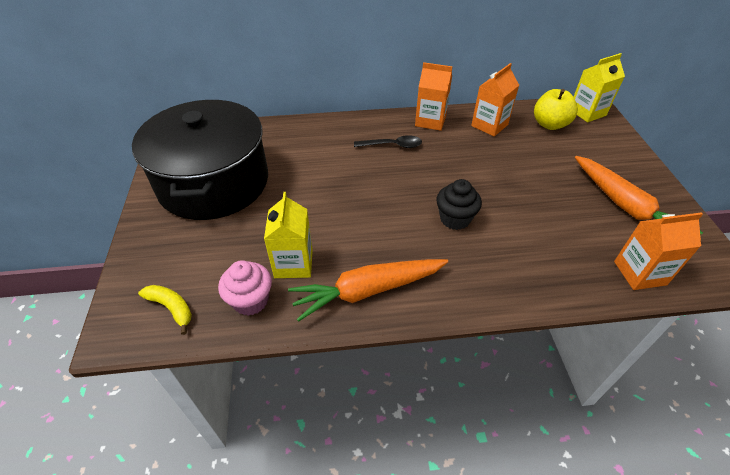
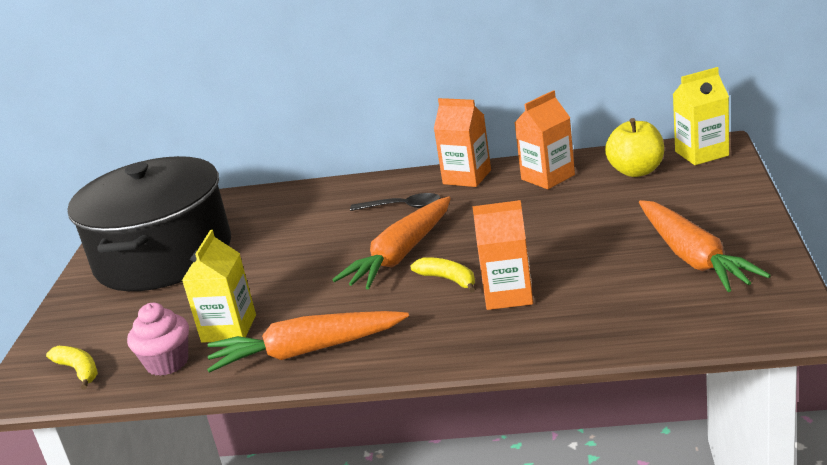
camera: 15 degrees right, 20 degrees down
(409, 192) = (401, 255): none -> orange carrot
(455, 219) = (448, 279): black cupcake -> yellow banana
(639, 273) = (668, 326): orange carton -> orange carton (508, 295)

